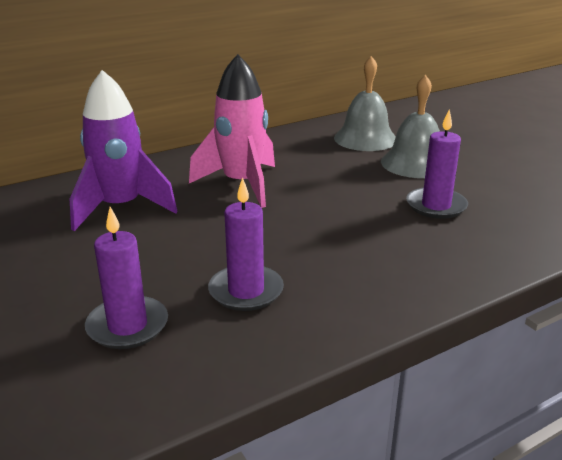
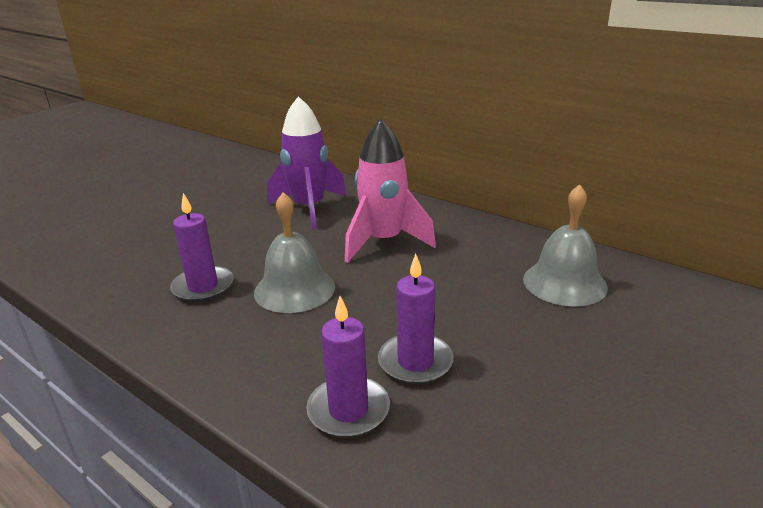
camera: 70 degrees right, 0 degrees up
(127, 326) = (152, 256): purple candle -> purple candle (348, 410)
(415, 163) = (525, 329): grey bell -> grey bell (294, 289)

